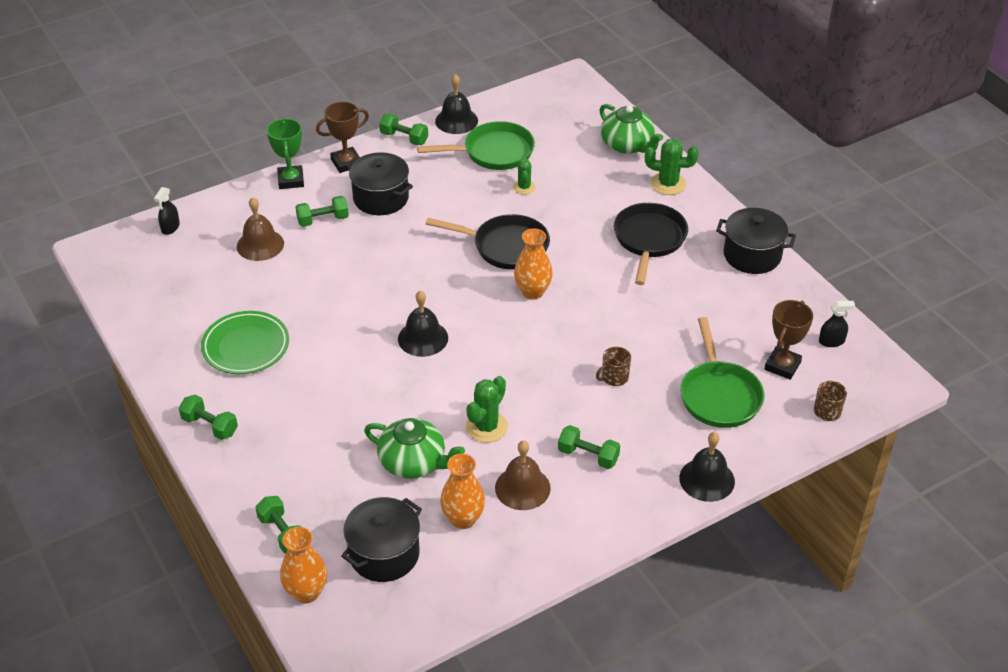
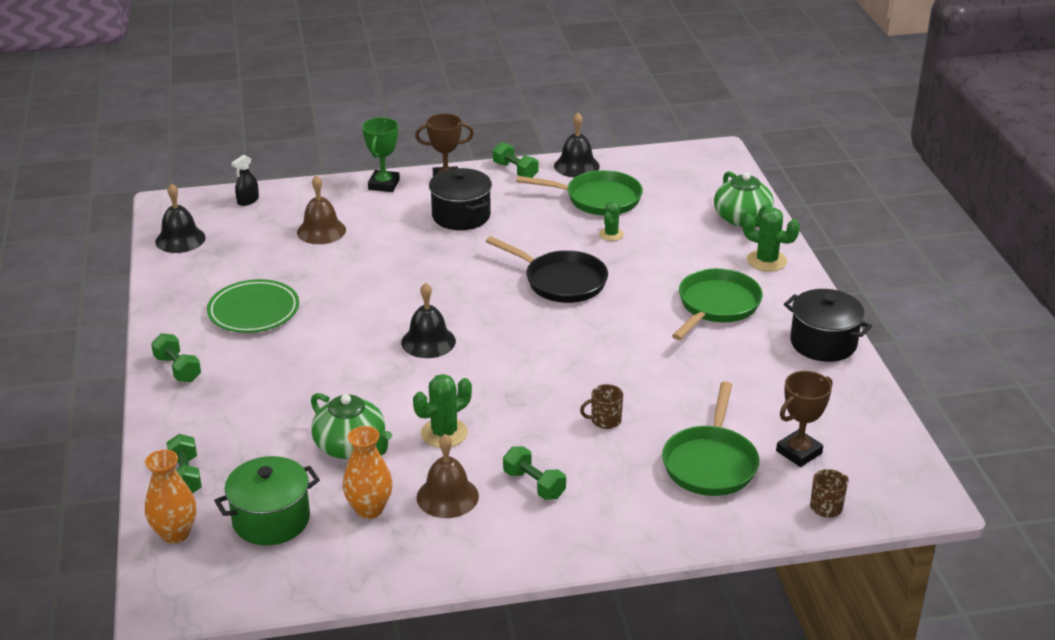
camera: 20 degrees right, 10 degrees down
(323, 220) = (393, 223): green dumbbell -> none
(384, 554) = (271, 520): black pot -> green pot
(532, 292) = (565, 326): orange vase -> none
(649, 240) = (716, 306): black pan -> green pan
(707, 479) = (650, 538): black bell -> black bell (180, 239)
(831, 341) = (869, 442): black spray bottle -> none

